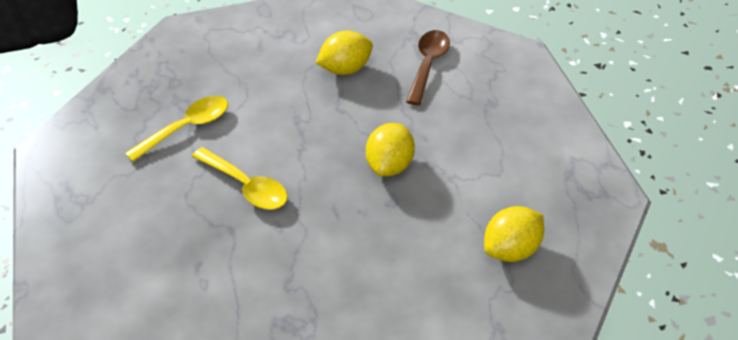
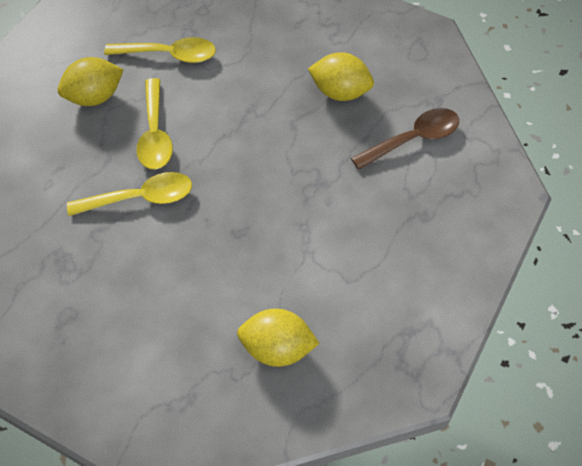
camera: 45 degrees right, 10 degrees up
(292, 235) = (140, 198): none -> yellow spoon
(389, 165) = (273, 201): yellow lemon -> yellow lemon (95, 97)

